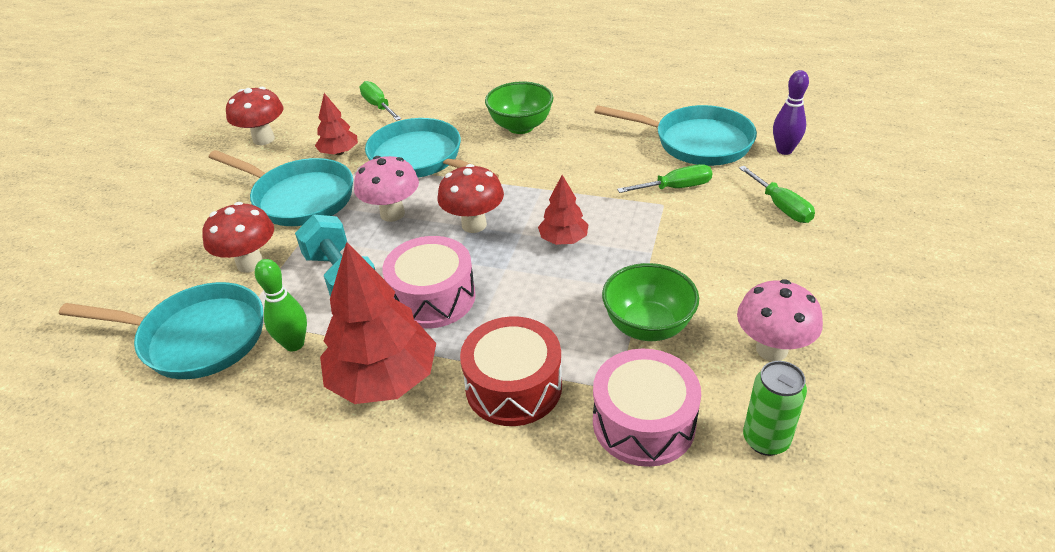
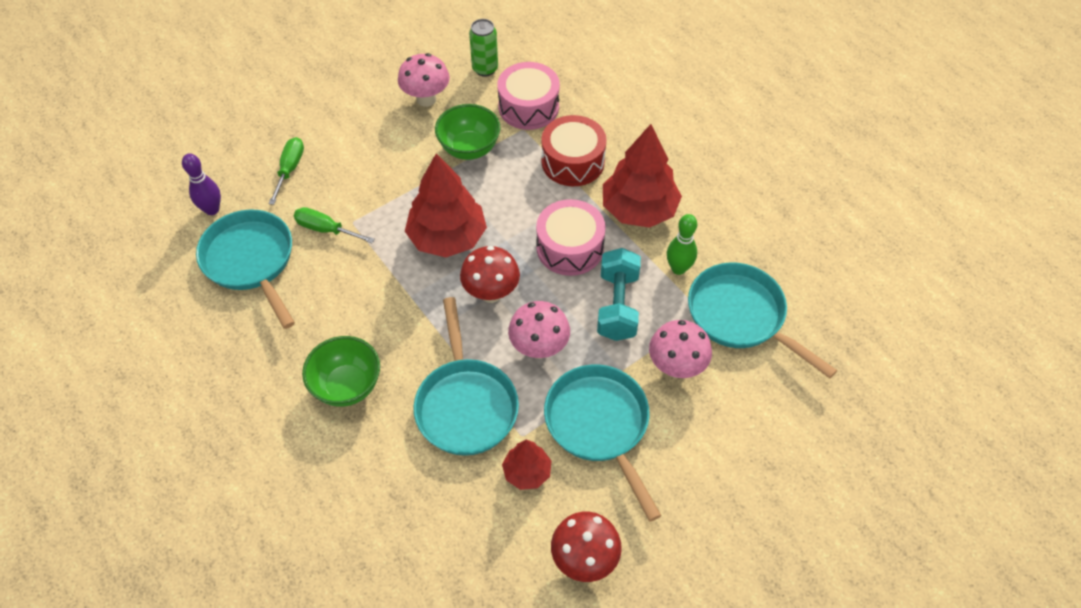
camera: 145 degrees left, 15 degrees up
(250, 263) = (676, 367): red mushroom -> pink mushroom
(378, 106) = (436, 533): green screwdriver -> none
(563, 240) = (447, 237): red tree -> red tree, size x1.89

